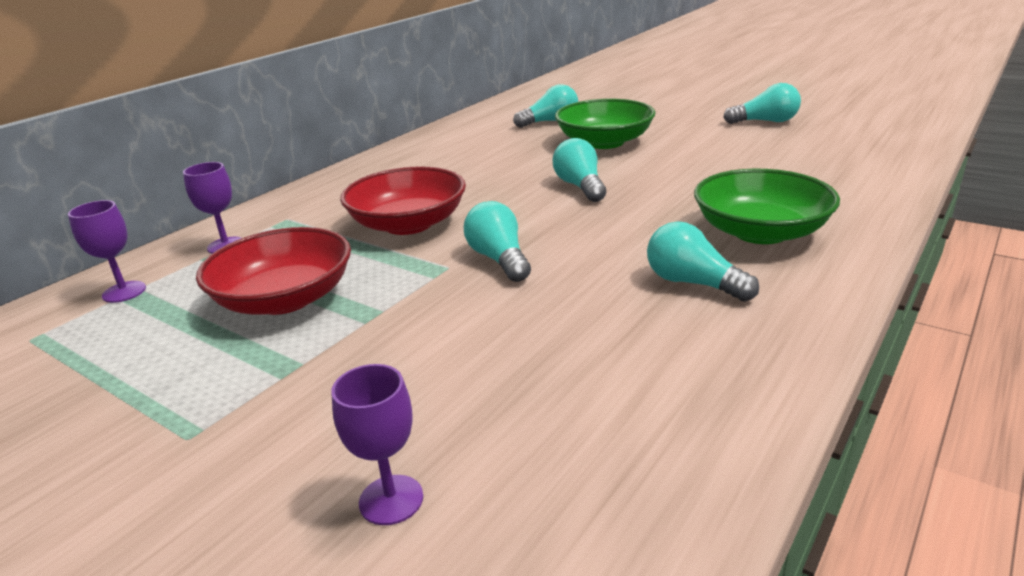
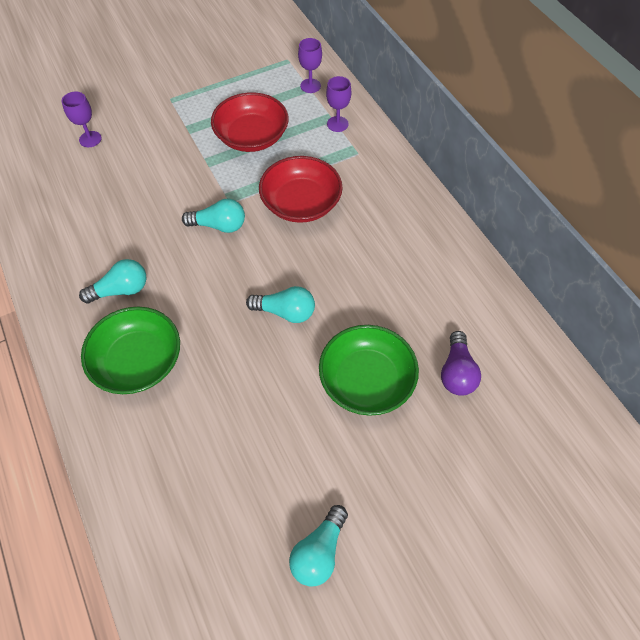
camera: 115 degrees right, 30 degrees up
(550, 122) = (457, 372): turquoise light bulb -> purple light bulb

